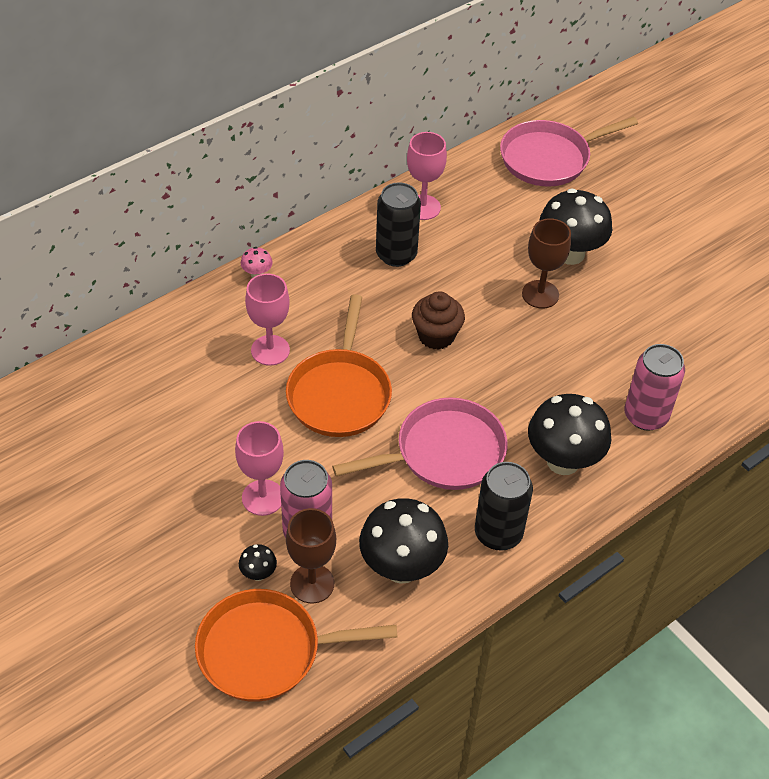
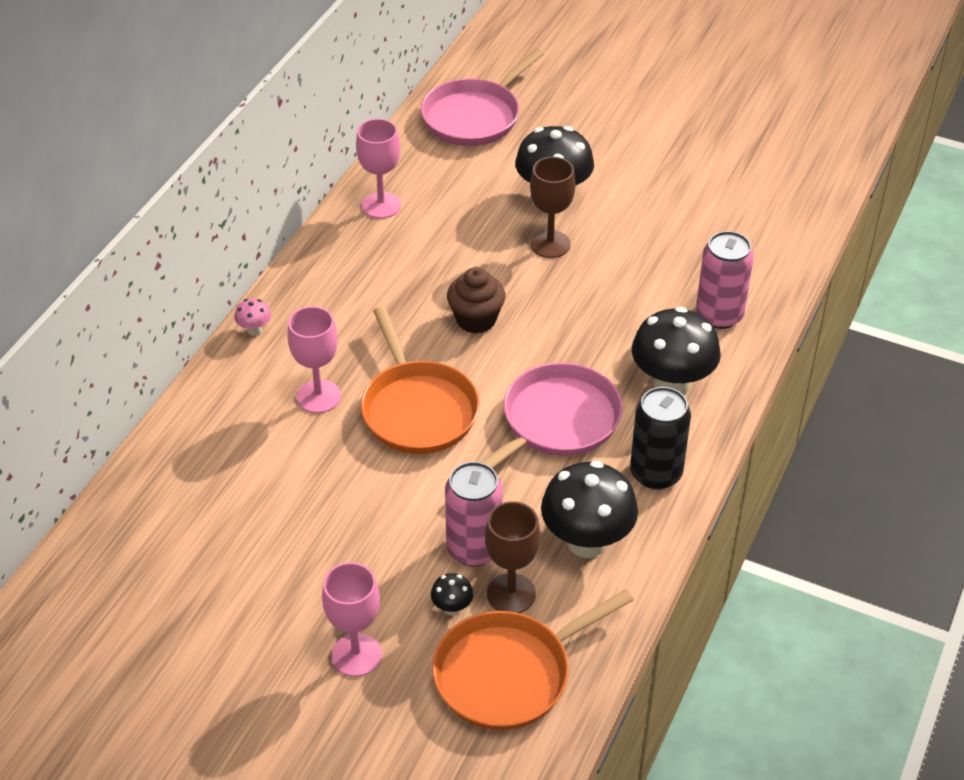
camera: 25 degrees left, 5 degrees down
(263, 497) = (407, 536): pink goblet -> pink goblet (356, 655)
(396, 254) = (385, 259): black can -> none

